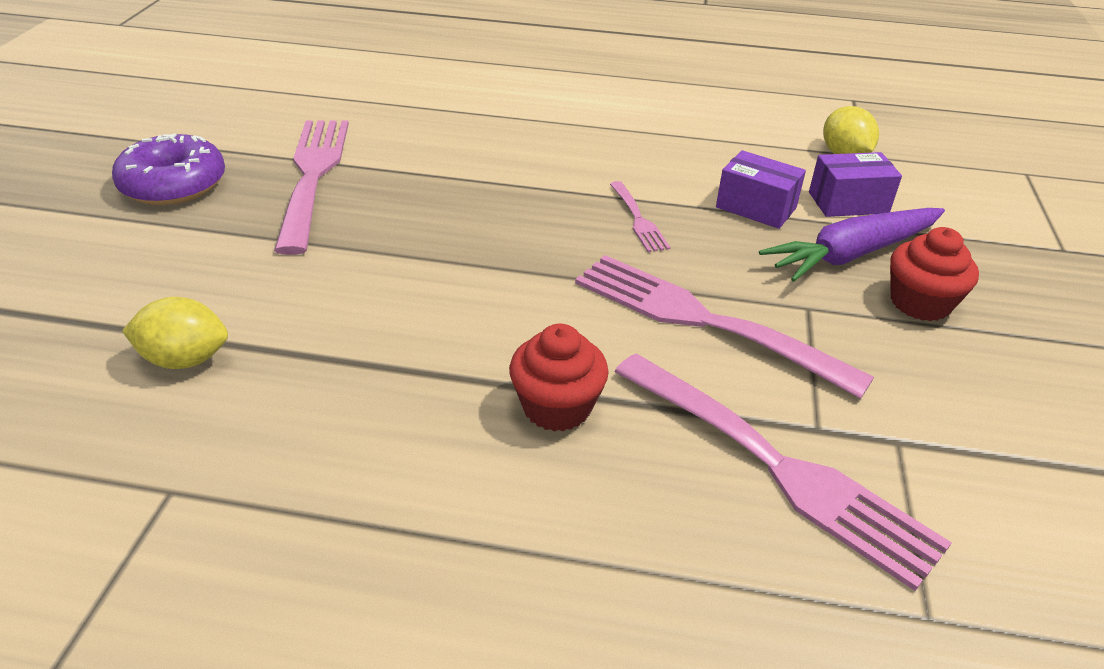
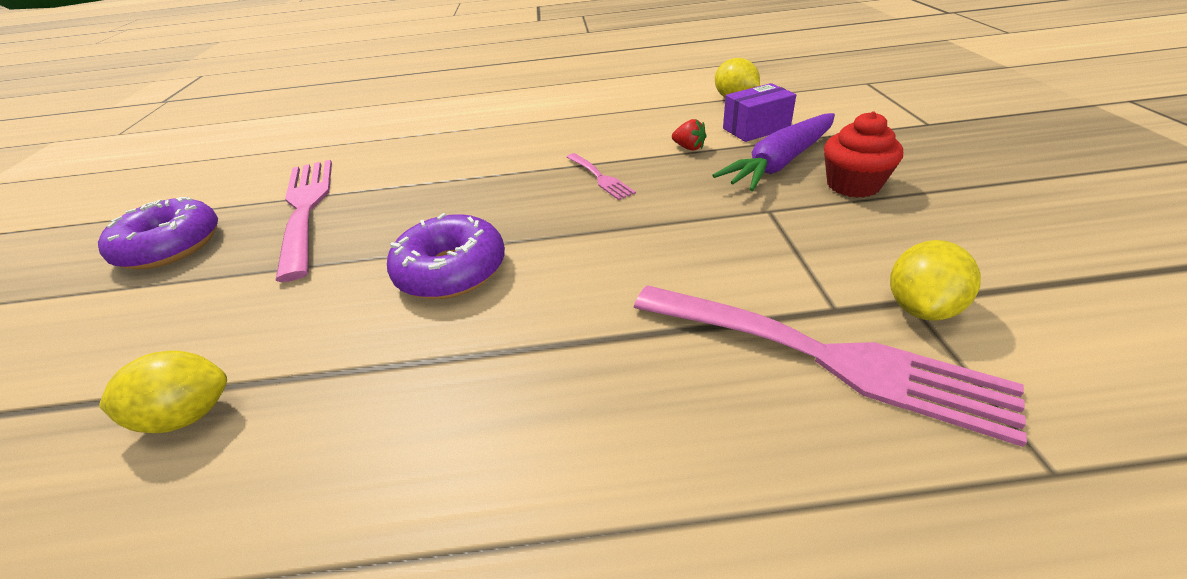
camera: 10 degrees left, 0 degrees up
(447, 286) = (451, 270): none -> purple donut
(557, 407) = (591, 356): red cupcake -> none
(702, 320) = (689, 242): pink fork -> none
(756, 207) = (689, 148): purple box -> red strawberry
(905, 450) = (921, 307): none -> yellow lemon

